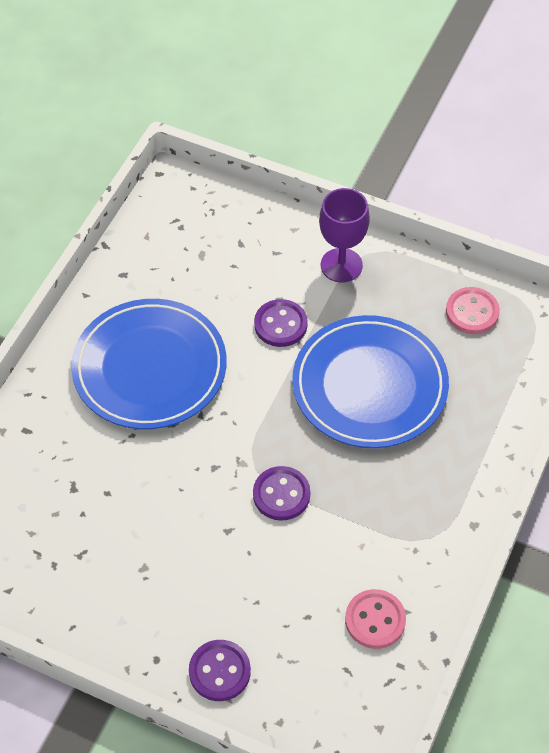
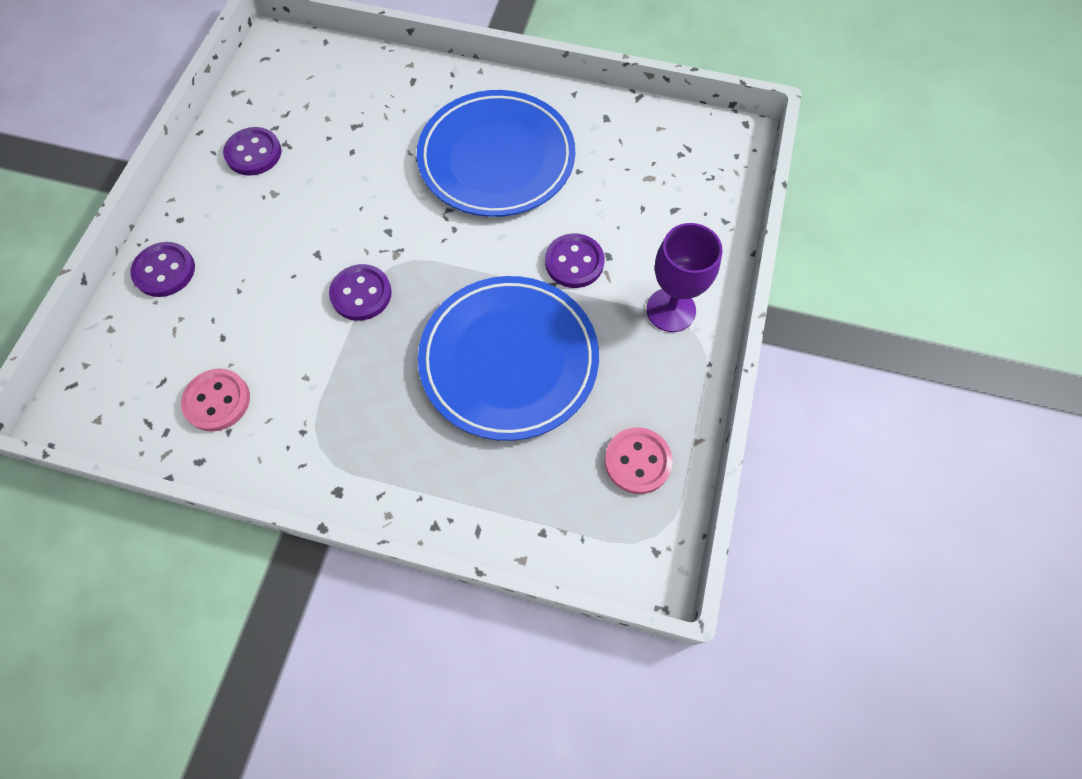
camera: 80 degrees right, 10 degrees up
(85, 585) = (253, 153): none -> purple button

